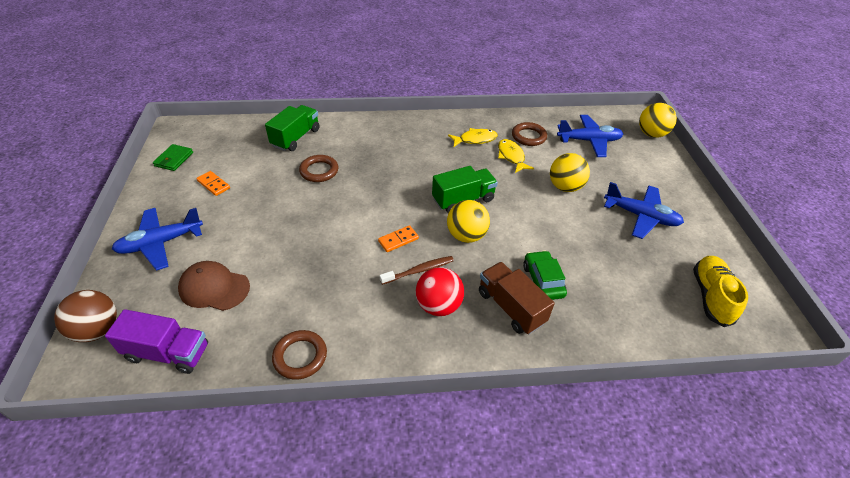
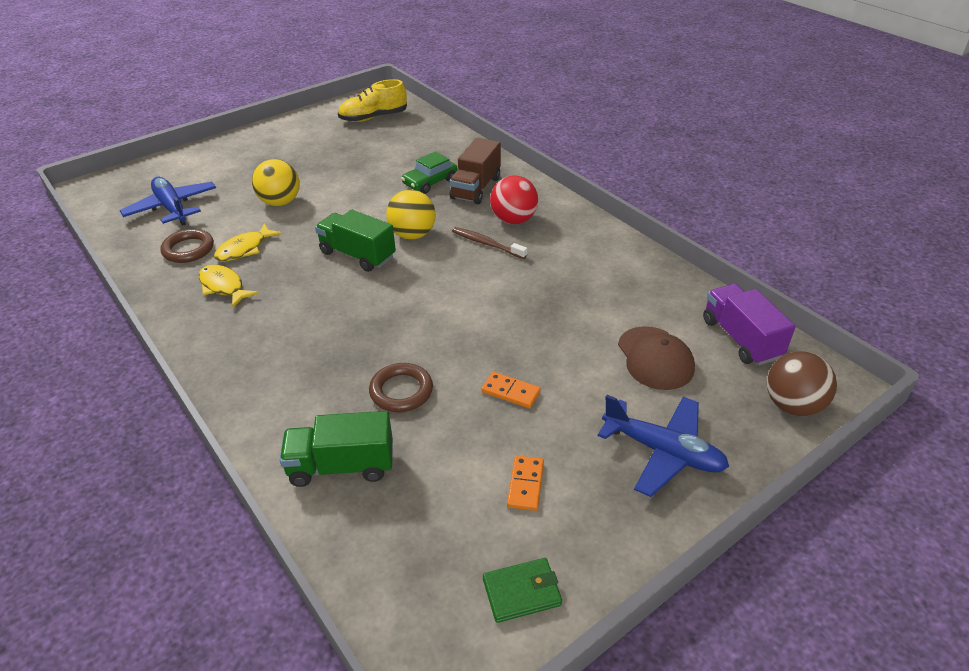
camera: 120 degrees left, 5 degrees down
(300, 356) = (644, 264): brown ring -> none
(398, 240) = (460, 271): orange domino -> orange domino (510, 392)
(640, 216) = (296, 157): blue plane -> none
(651, 134) = (131, 175): yellow ball -> none

